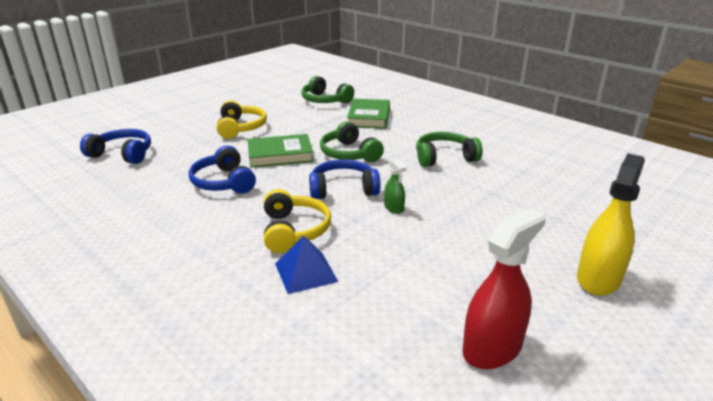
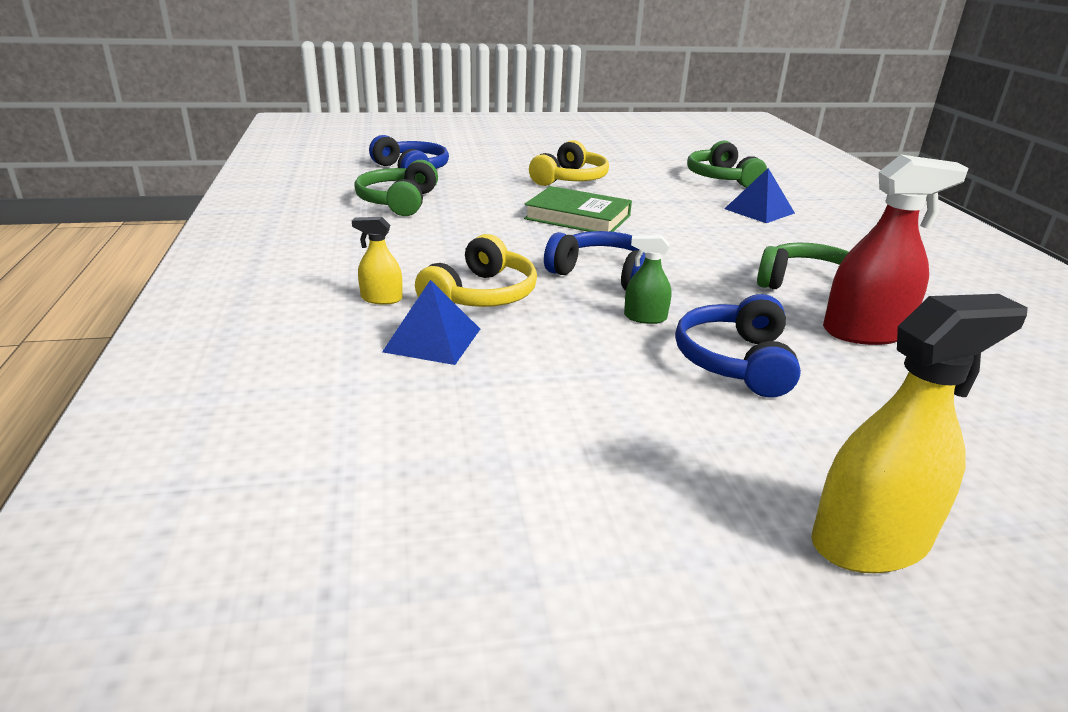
camera: 35 degrees right, 0 degrees up
(223, 182) = (473, 224): blue headphones -> blue headphones (735, 361)
(238, 259) = (381, 298): none -> yellow spray bottle
(349, 154) = (669, 241): green headphones -> green headphones (398, 202)
(369, 117) = (759, 211): green book -> blue pyramid
(394, 208) = (645, 317): green spray bottle -> green spray bottle turned 90 degrees clockwise
(492, 348) = (542, 533): red spray bottle -> red spray bottle (864, 332)

